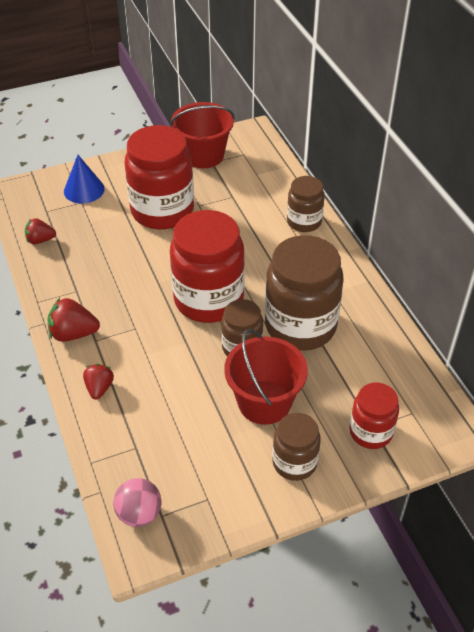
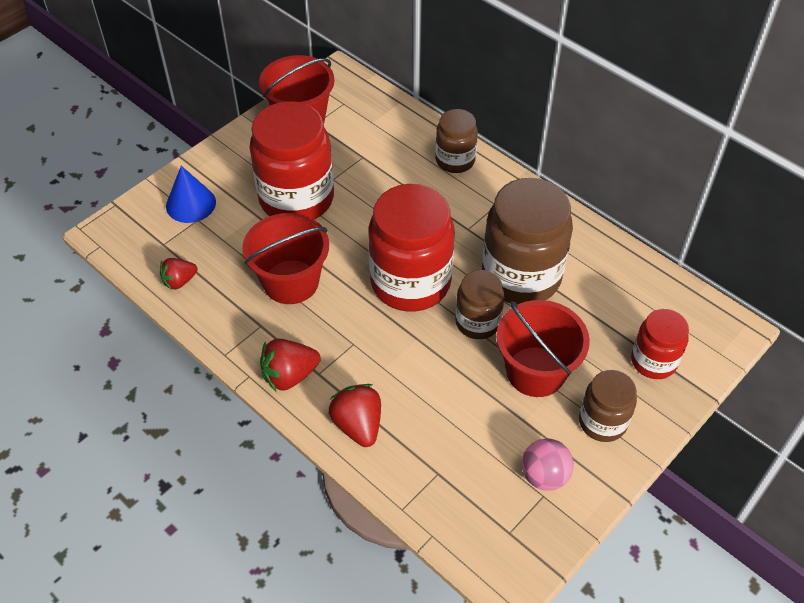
camera: 25 degrees left, 5 degrees up
(99, 388) = (358, 425): red strawberry -> red strawberry, size x1.51
(119, 268) = (291, 282): none -> red bucket
(139, 514) = (486, 541): pink ball -> pink ball (544, 476)

